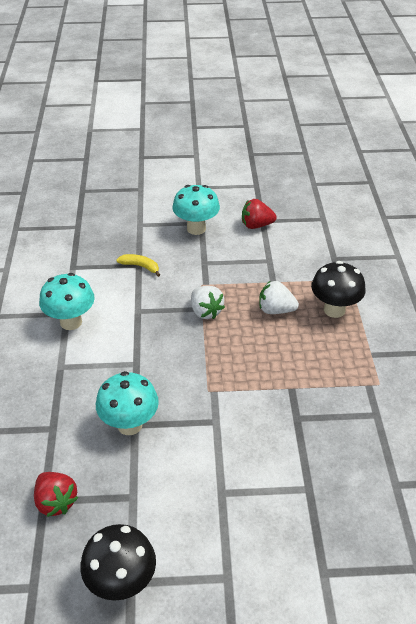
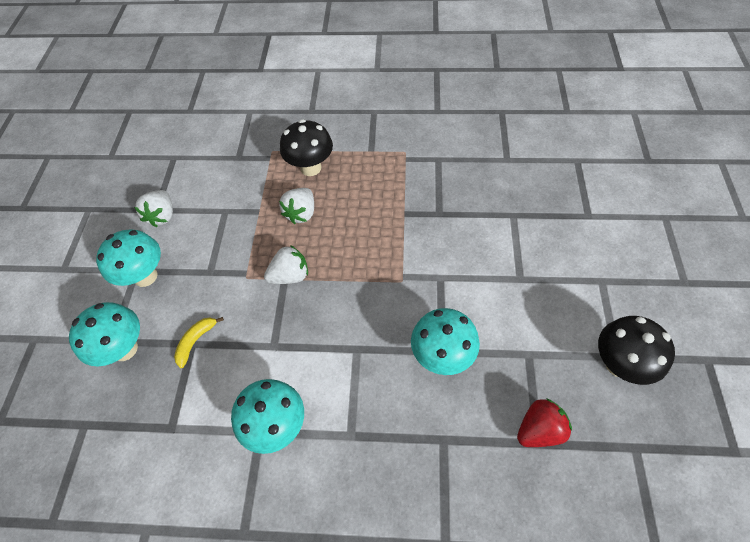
camera: 80 degrees left, 15 degrees up
(133, 232) = (124, 349): none -> turquoise mushroom
(256, 225) = (162, 216): red strawberry -> white strawberry

